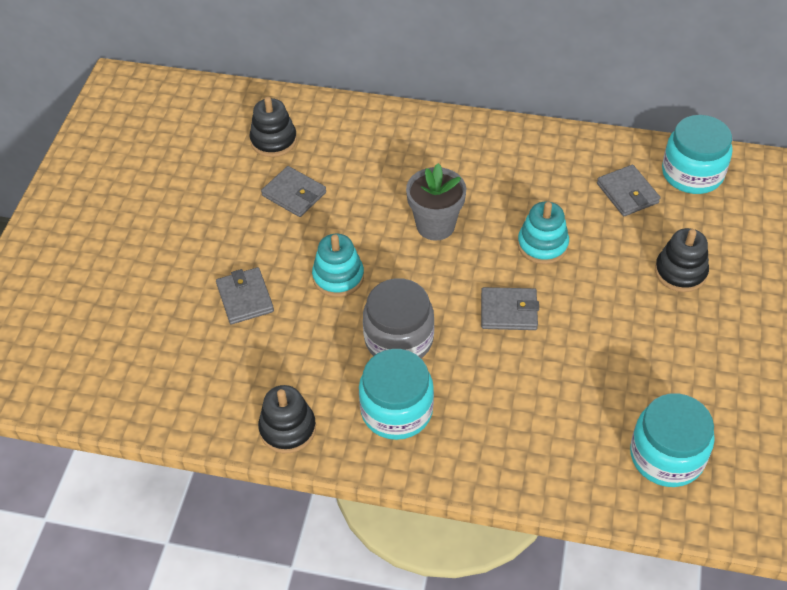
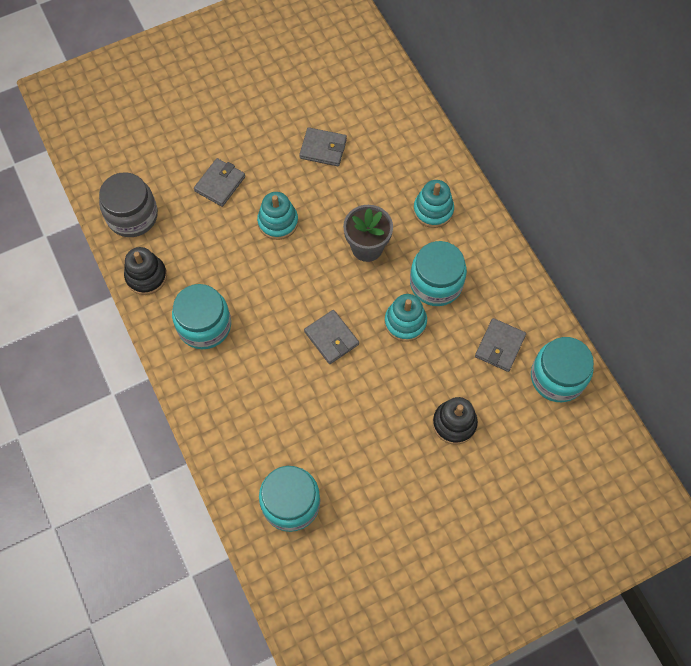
camera: 50 degrees right, 15 degrees up
(273, 140) = (358, 103): black stacking toy -> none
(294, 194) = (323, 148): grey wallet -> grey wallet turned 75 degrees counterclockwise
(399, 339) = (258, 290): grey jar -> grey jar (132, 216)
(444, 156) = (433, 210): none -> turquoise stacking toy
(522, 199) = (436, 283): none -> turquoise jar

